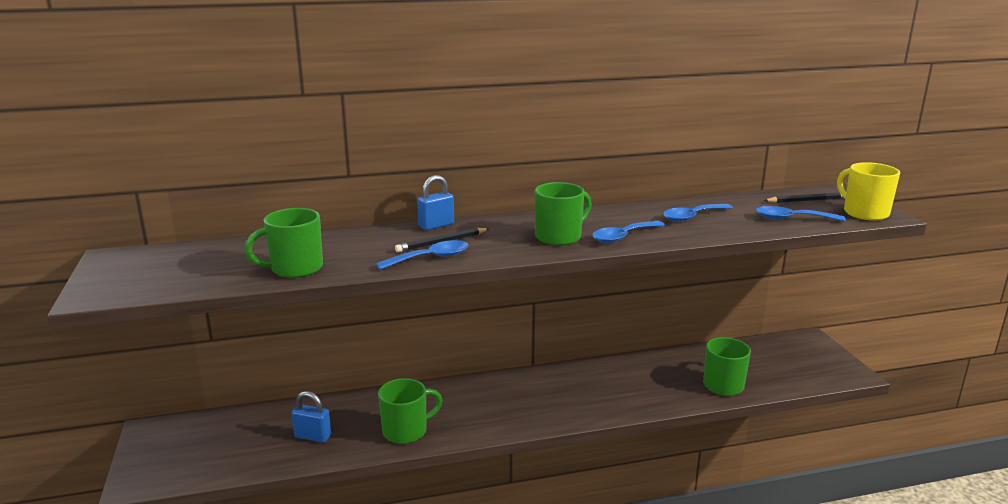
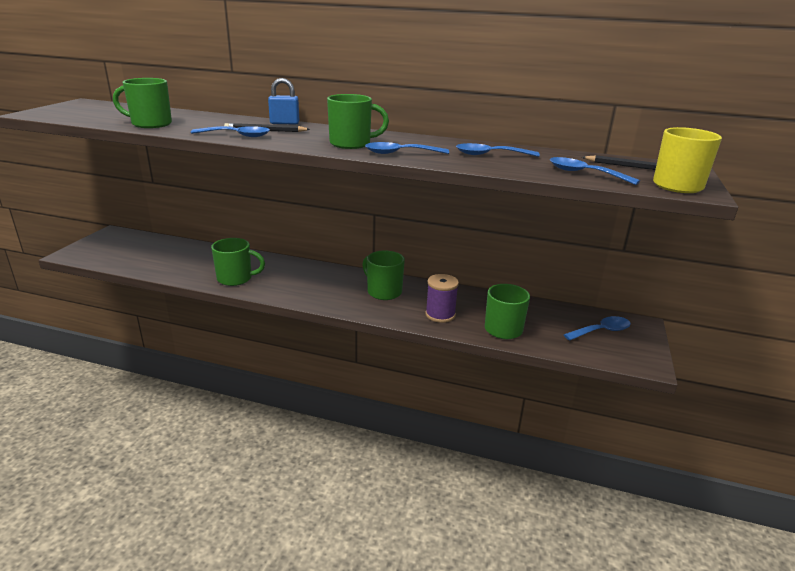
camera: 30 degrees right, 5 degrees up
(313, 436) = (182, 263): blue padlock -> none
(576, 387) = (383, 292): none -> green mug
(656, 392) = (440, 315): none -> purple spool
(792, 356) = (601, 331): none -> blue spoon

